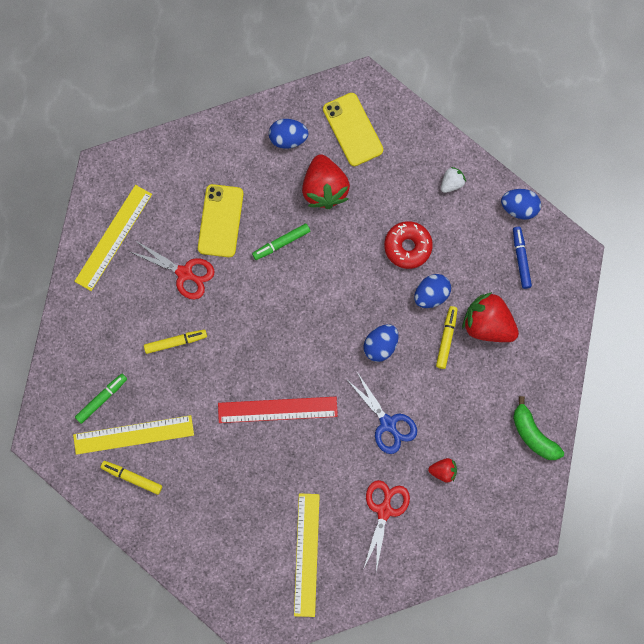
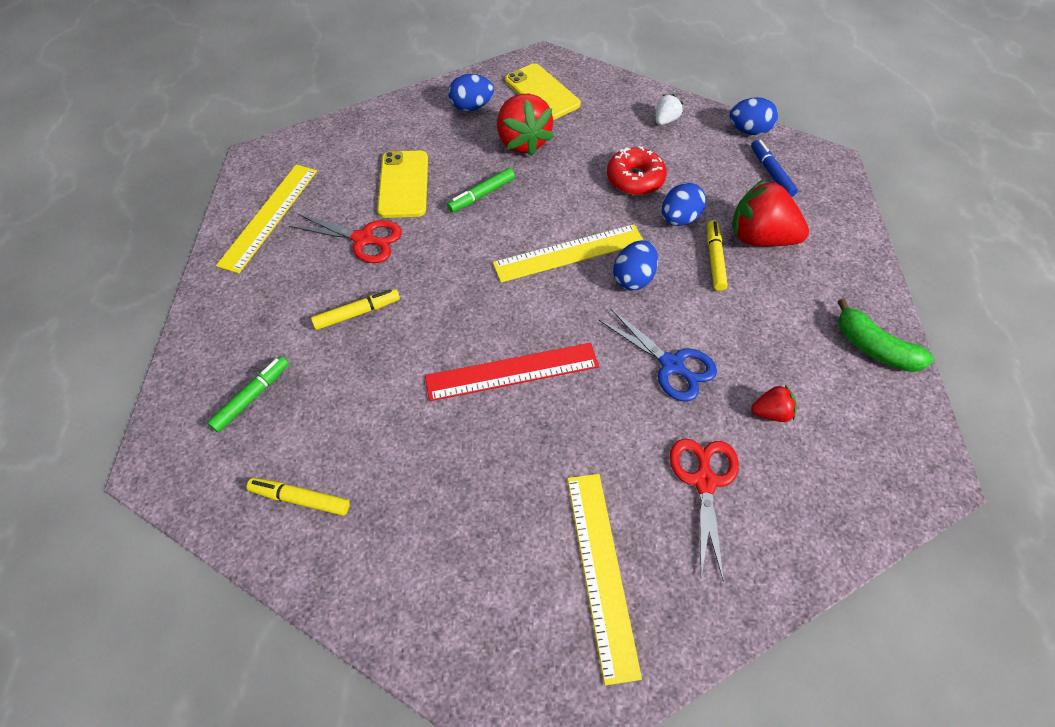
camera: 10 degrees left, 20 degrees down
(133, 435) = (301, 437): yellow ruler -> yellow ruler (569, 253)

